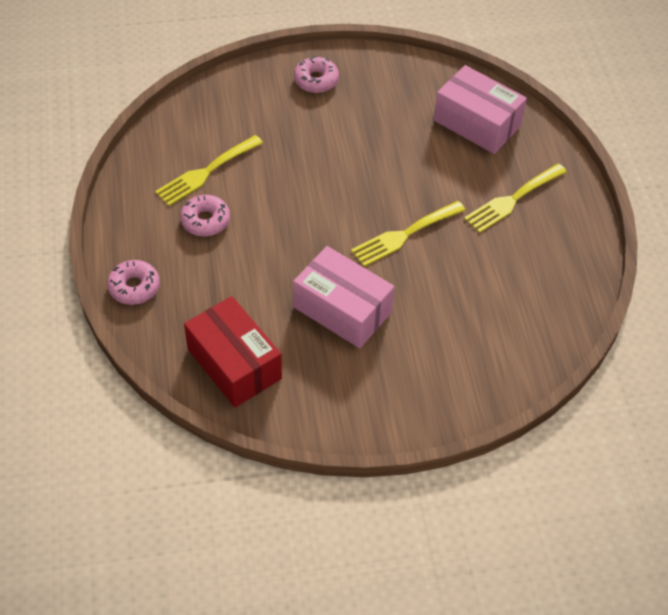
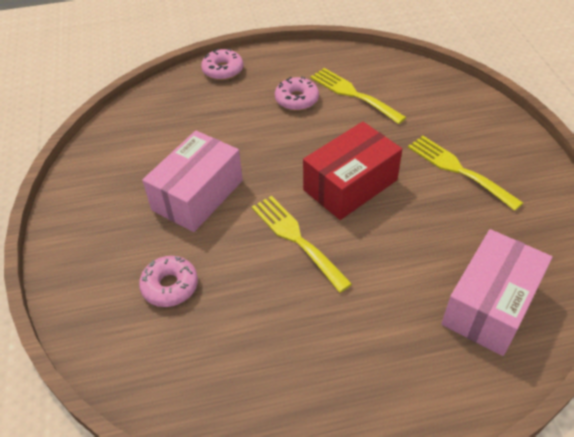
camera: 90 degrees right, 5 degrees down
(234, 364) = (143, 131): red box -> red box (350, 185)
(316, 80) = (502, 155): pink donut -> pink donut (170, 286)
(512, 200) = (367, 345): yellow fork -> yellow fork (458, 170)

